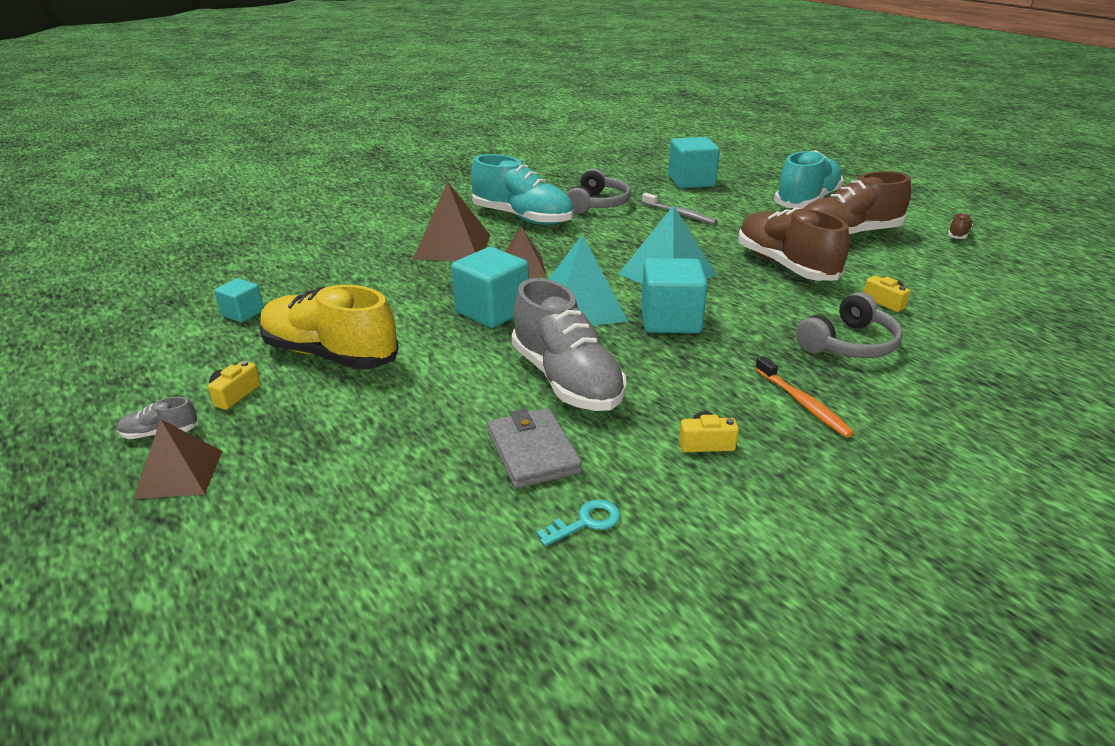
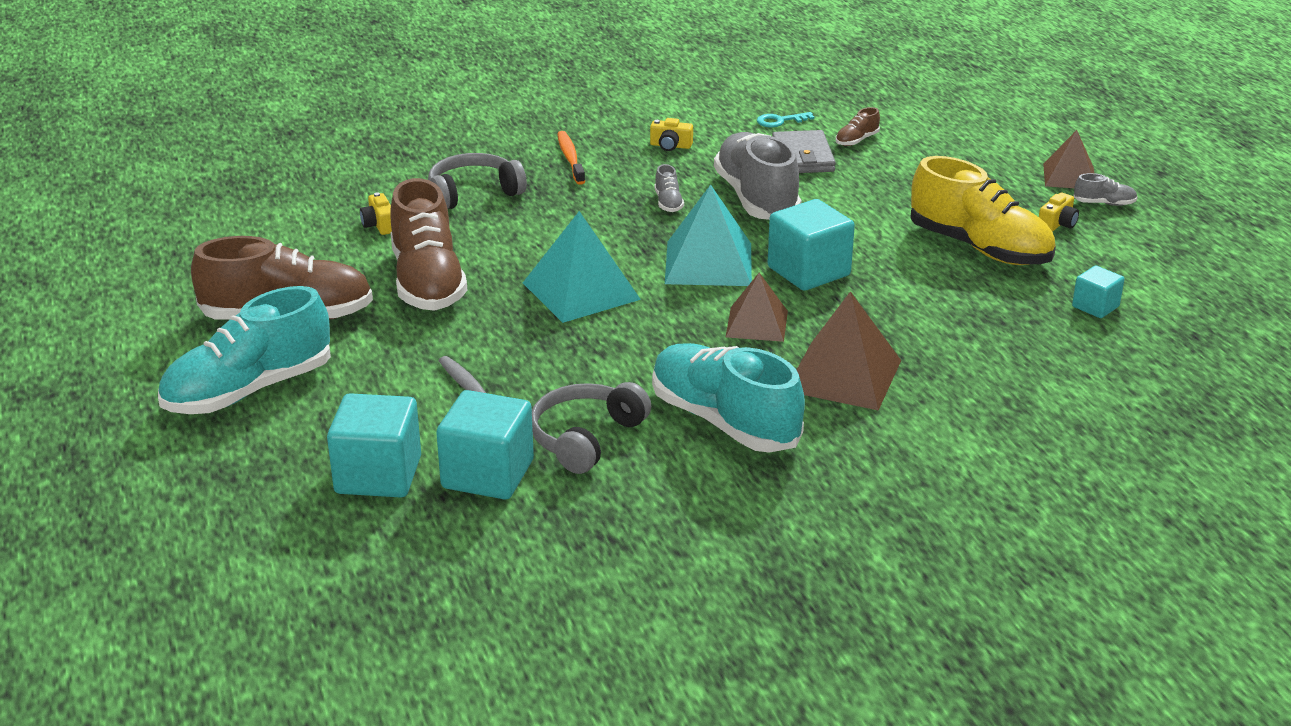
camera: 165 degrees left, 0 degrees up
(653, 361) = (668, 203): none -> grey shoe
(670, 320) = (622, 236): turquoise cube -> turquoise cube (487, 474)
(958, 234) = (142, 296): brown shoe -> brown shoe (856, 140)

